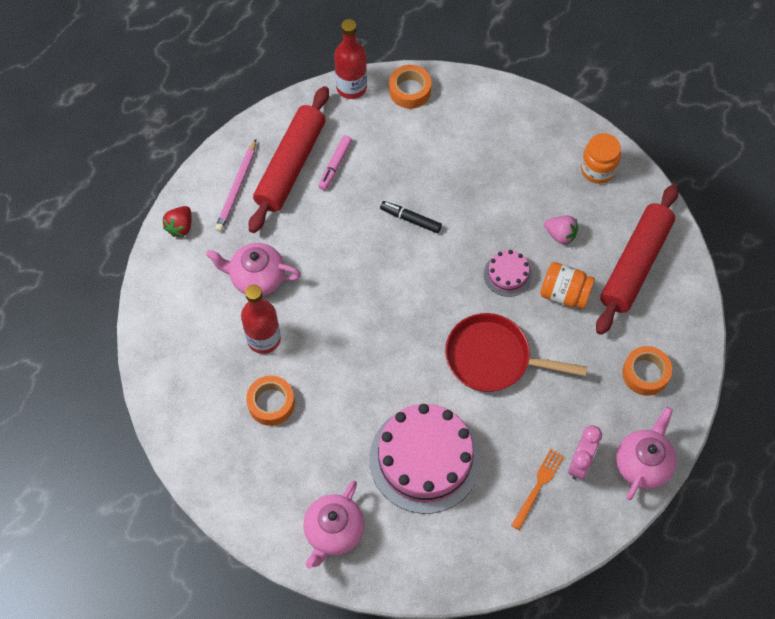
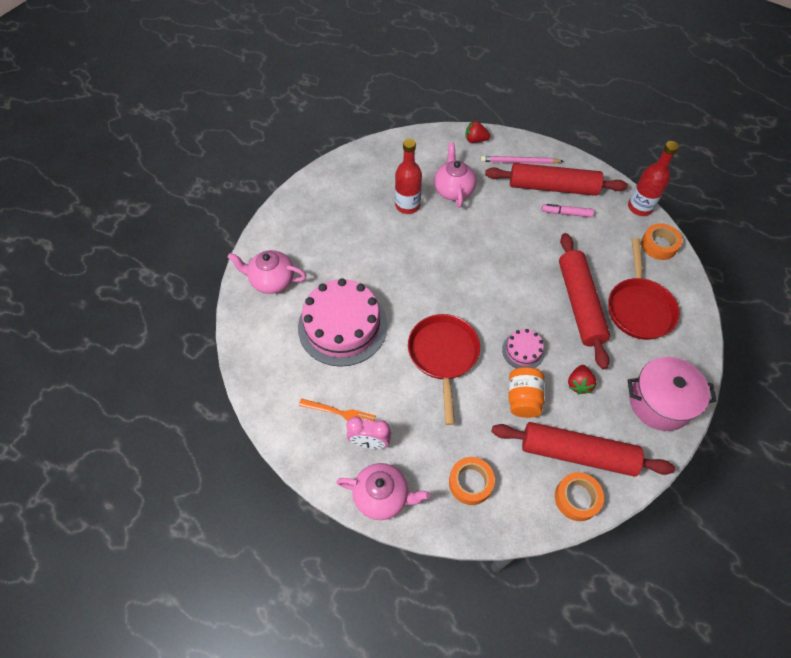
camera: 75 degrees right, 5 degrees down
(271, 403) = (360, 221): orange tape -> orange tape (576, 498)
(410, 219) = (543, 271): black marker -> none
(464, 198) = (580, 304): none -> red rolling pin
(484, 143) = (639, 308): none -> red pan
(560, 235) = (579, 384): pink strawberry -> red strawberry
(598, 169) = (659, 402): orange jar -> pink pot

